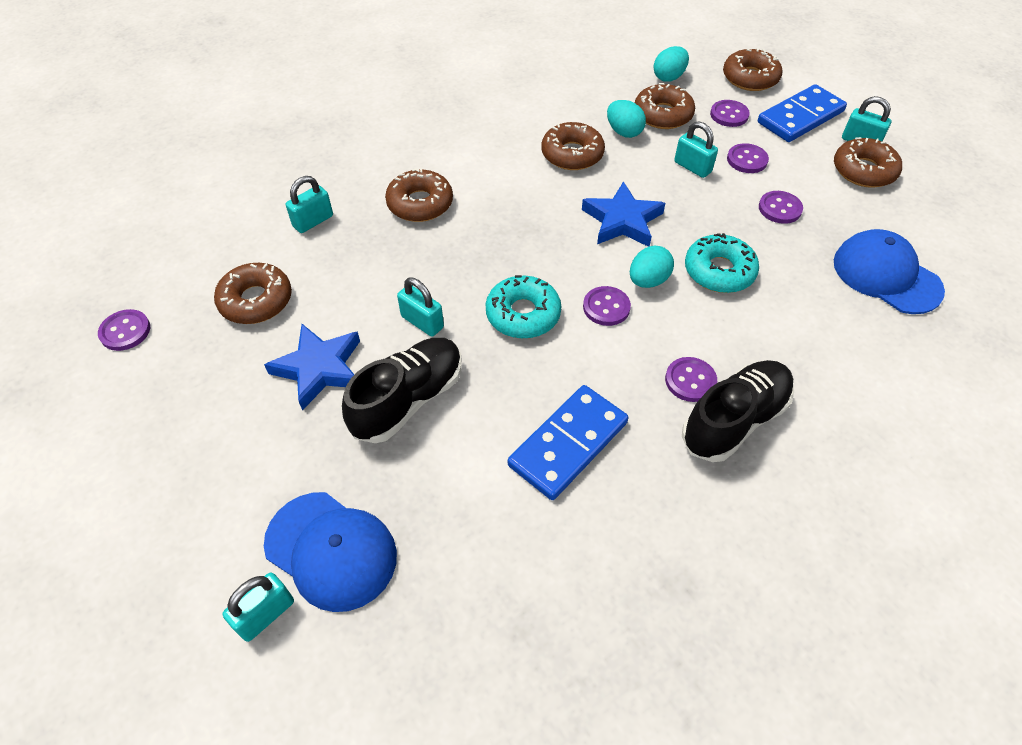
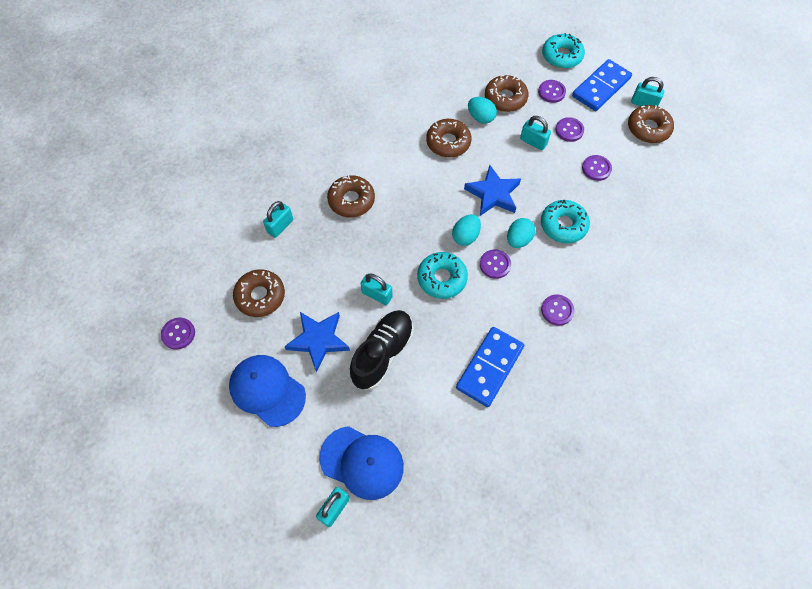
camera: 10 degrees left, 10 degrees up
(668, 77) = (504, 63): turquoise egg -> turquoise egg (465, 236)
(734, 420) = (588, 334): black shoe -> none
(750, 78) = (561, 56): brown donut -> turquoise donut
(886, 275) = (670, 212): blue cap -> blue cap (267, 390)

